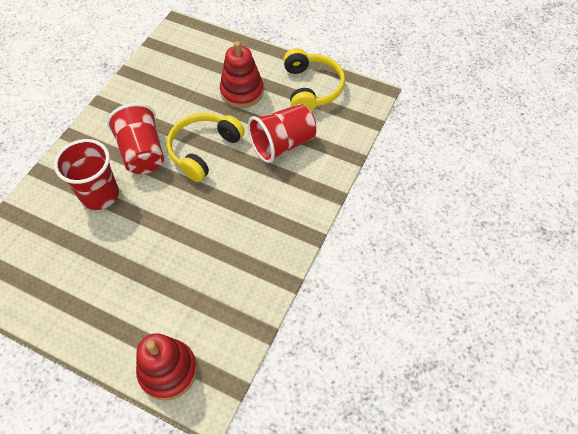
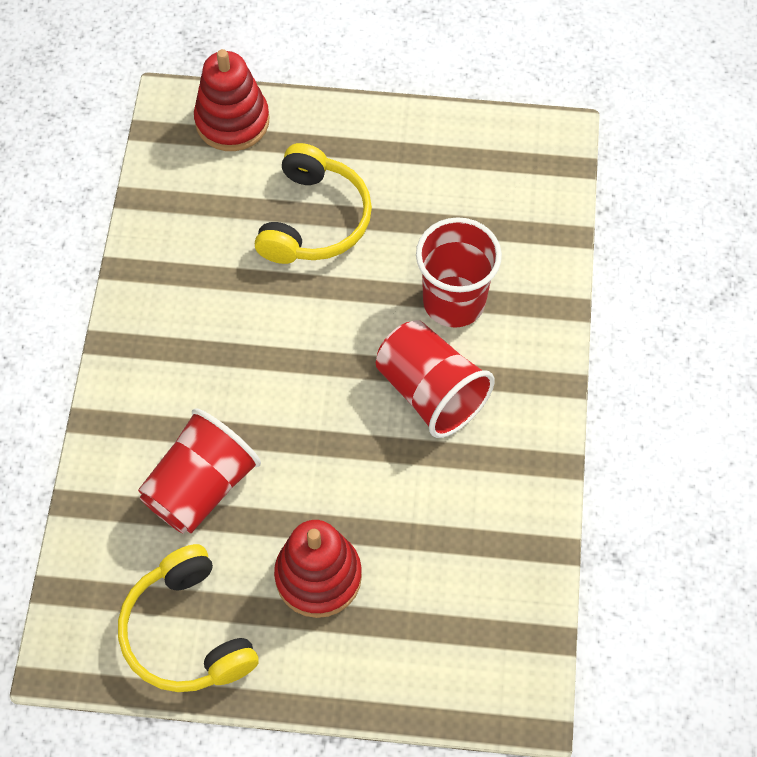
camera: 160 degrees right, 5 degrees up
(203, 150) = (332, 430): yellow headphones -> yellow headphones (314, 220)

